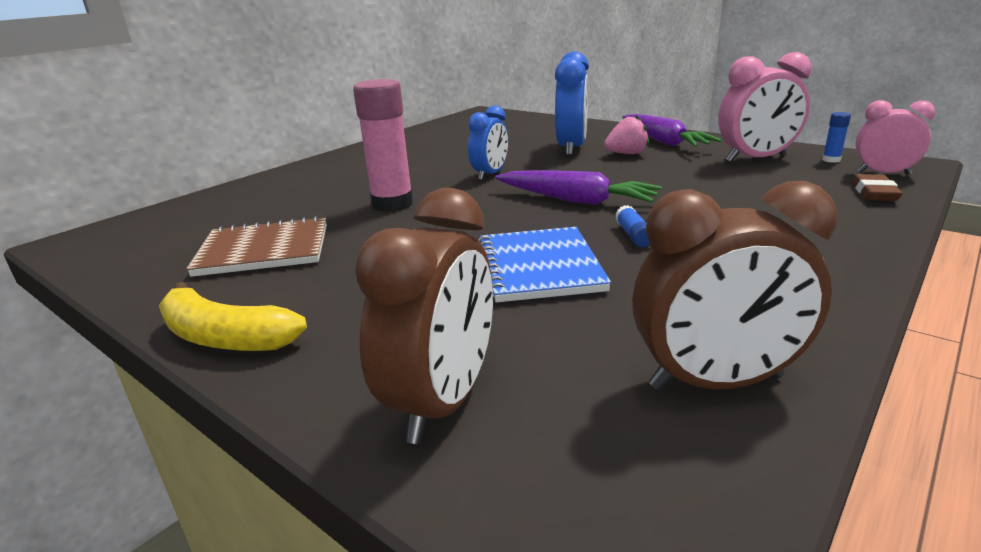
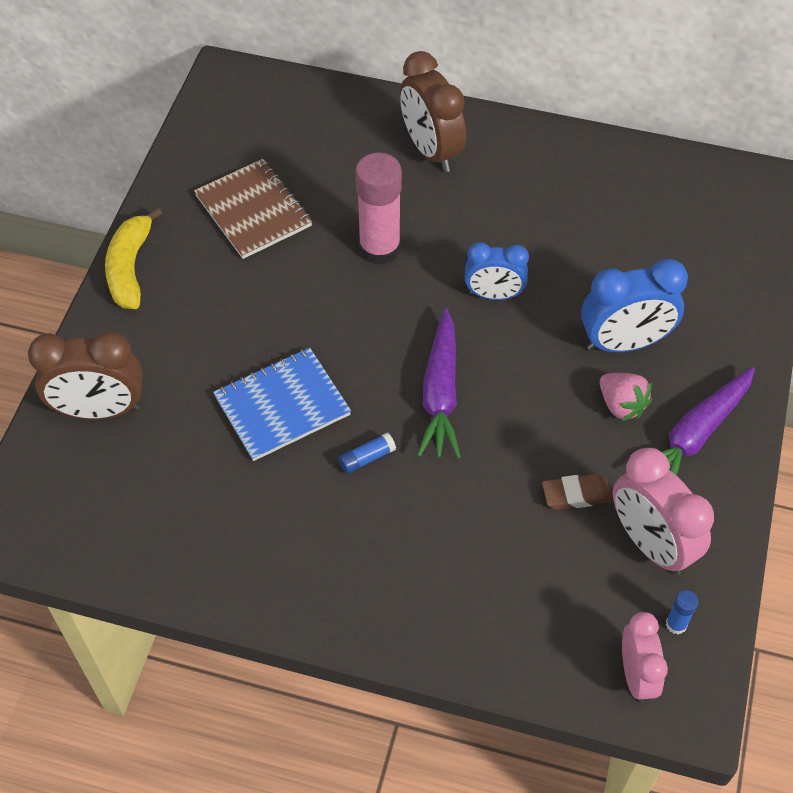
camera: 65 degrees right, 30 degrees up
(716, 382) = (156, 539): brown clock -> brown clock (431, 150)
(874, 193) = (557, 658): brown eraser -> brown eraser (576, 494)

